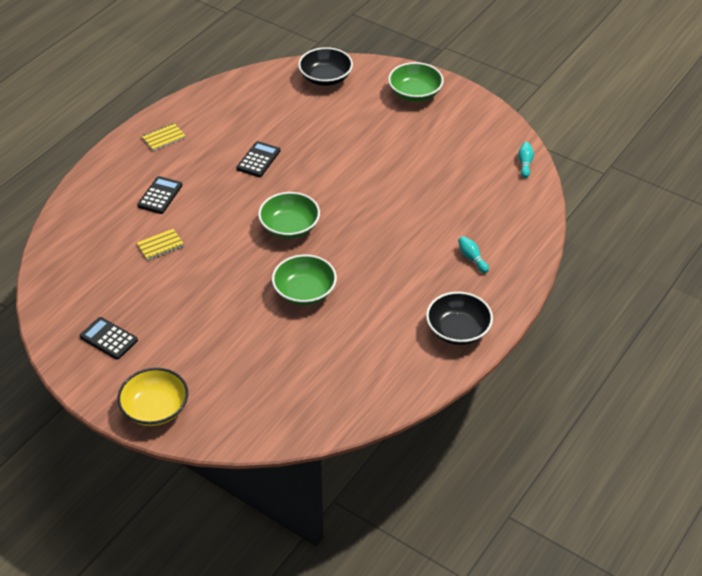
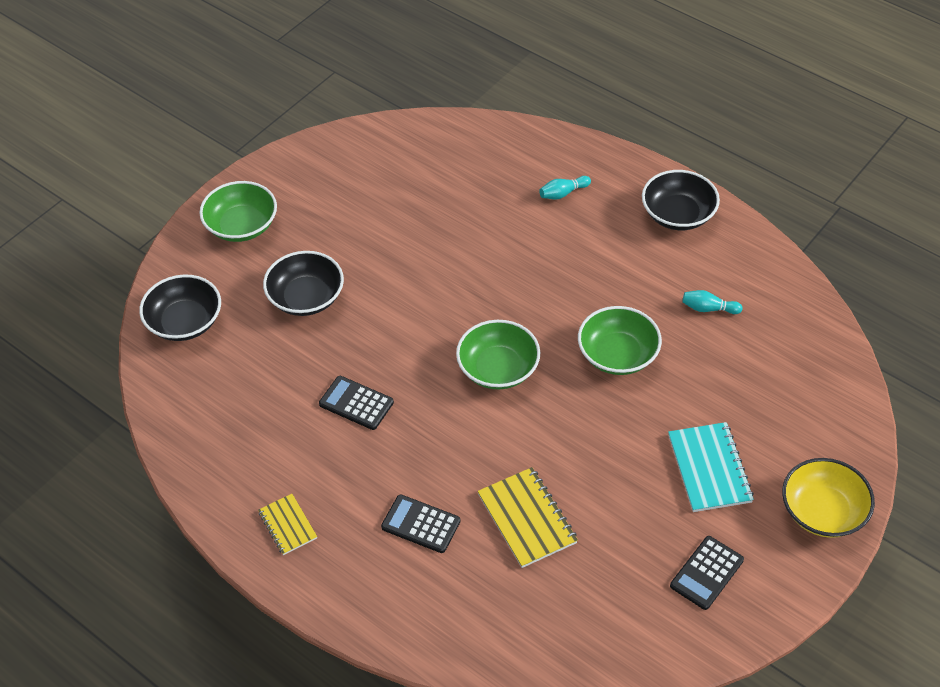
camera: 85 degrees left, 5 degrees up
(160, 245) = (527, 519): yellow notebook -> yellow notebook, size x1.64
(197, 343) = (709, 468): none -> turquoise notebook
(350, 129) = (306, 297): none -> black bowl
(525, 164) = (401, 132): turquoise bowling pin -> turquoise bowling pin (708, 308)

